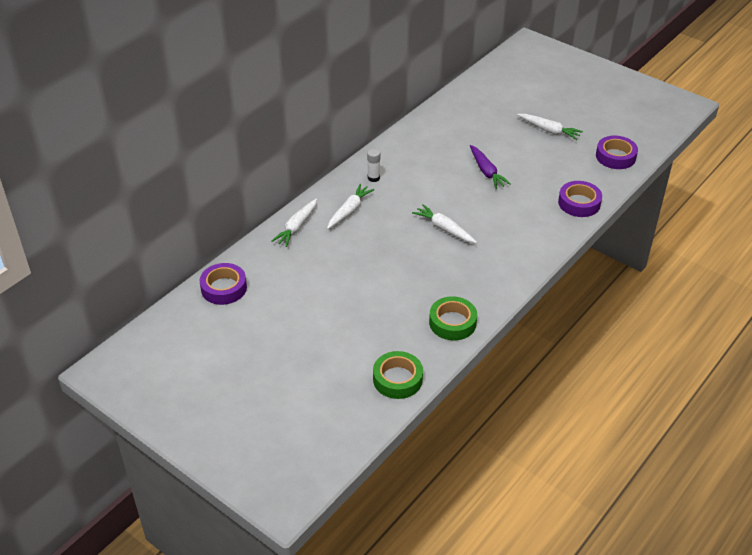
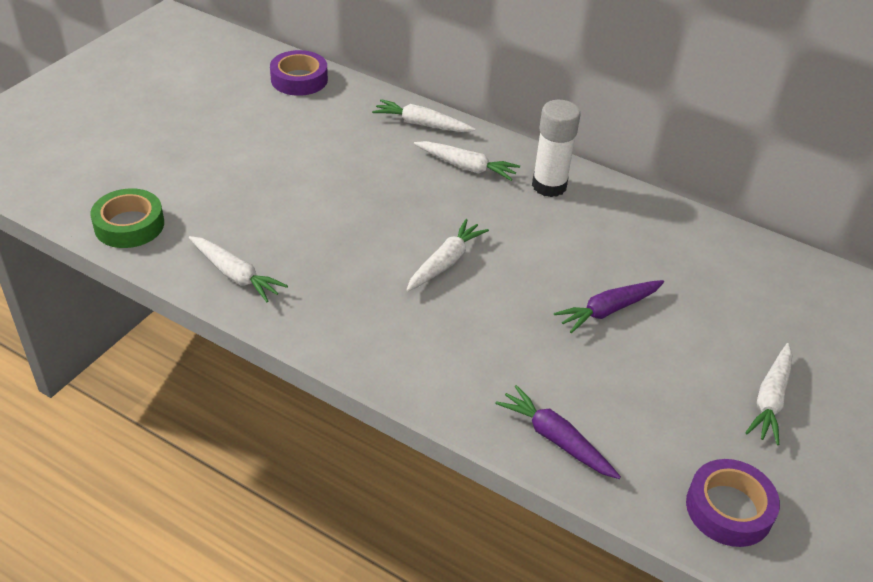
camera: 80 degrees right, 0 degrees up
(373, 178) = (549, 186): white glue stick -> white glue stick, size x1.81
(452, 322) = (235, 275): green tape -> white carrot
(579, 203) = (556, 439): purple tape -> purple carrot

